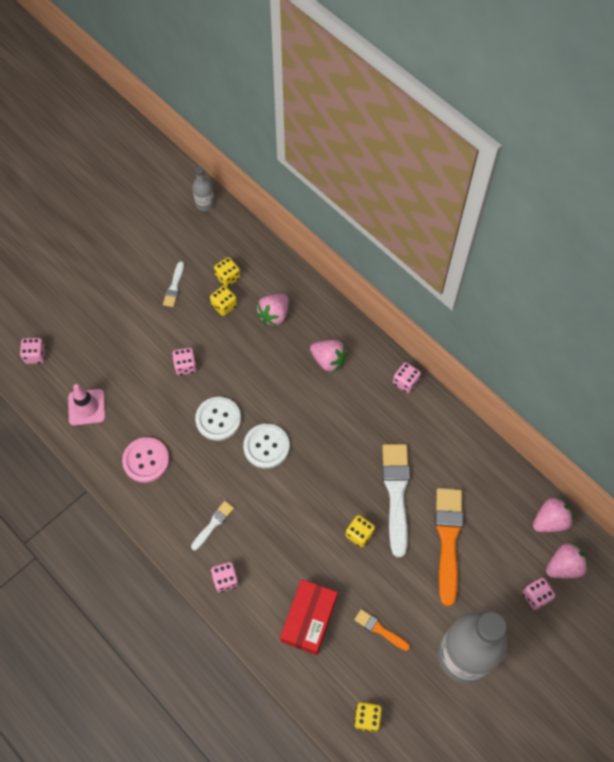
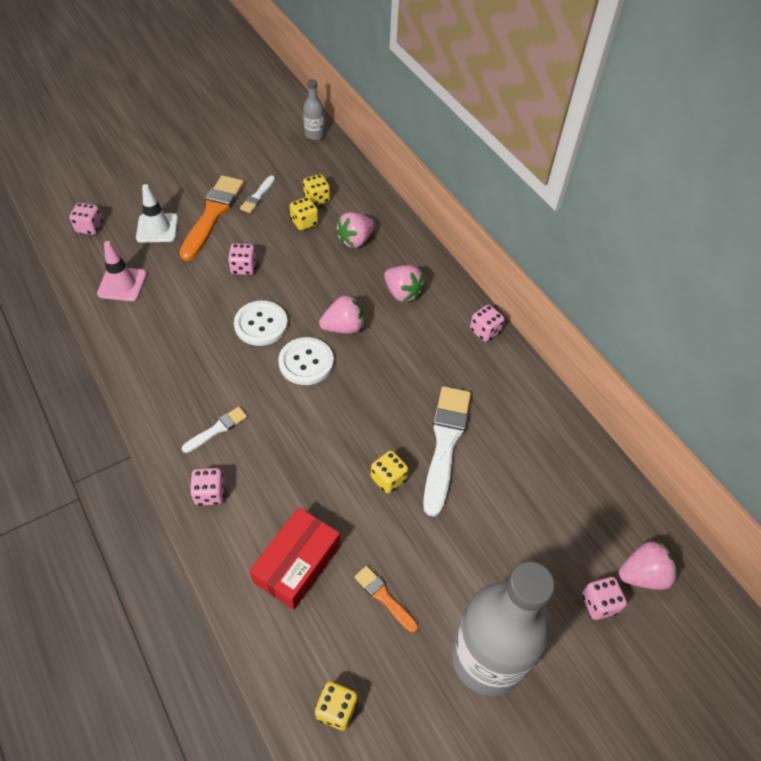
camera: 10 degrees right, 10 degrees down
(96, 342) = (157, 228): none -> white traffic cone
(146, 460) = (165, 348): pink button -> none
(448, 540) = (497, 509): orange brush -> orange brush (212, 215)
(550, 521) = (633, 516): pink strawberry -> pink strawberry (344, 327)

